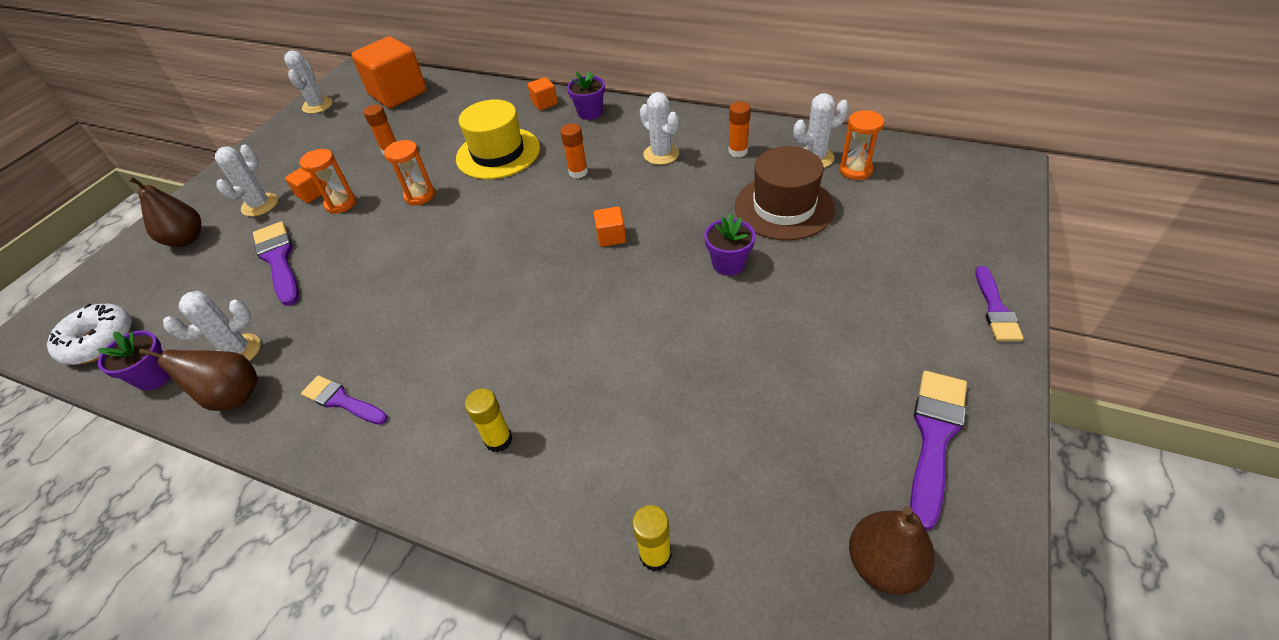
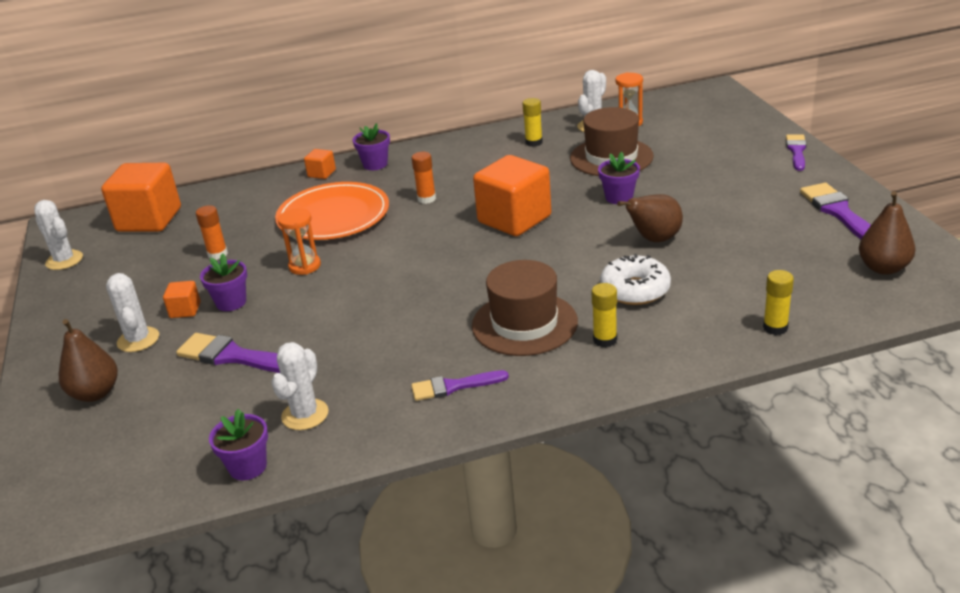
camera: 40 degrees left, 15 degrees down
(99, 341) = (135, 485): white donut -> white donut (635, 290)
(233, 396) = (351, 434): brown pear -> brown pear (654, 239)
(341, 204) = (231, 302): orange hourglass -> purple flower pot
(469, 368) = (524, 323): none -> brown hat
(498, 153) = (333, 216): yellow hat -> orange plate
(611, 237) = (514, 219): orange cube -> orange cube, size x2.25
(661, 154) = (477, 165): white cactus -> none
(738, 151) = (534, 142): orange glue stick -> yellow glue stick
(995, 308) = (796, 151): purple brush -> purple brush turned 135 degrees counterclockwise

